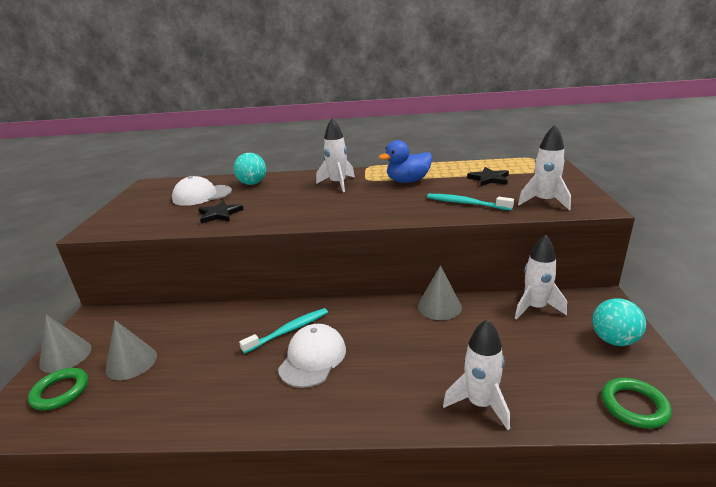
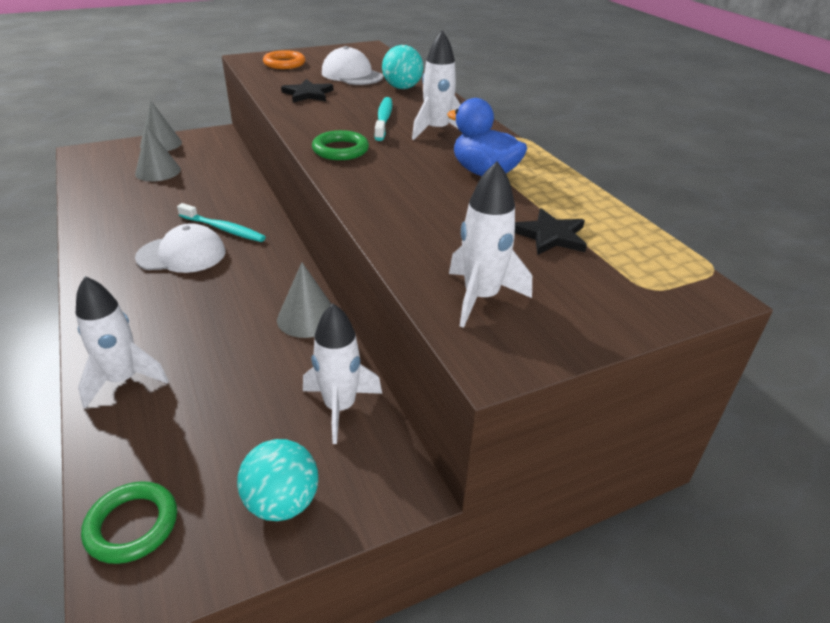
camera: 60 degrees right, 10 degrees up
(60, 391) = (118, 158): green ring -> green ring (340, 150)
(133, 216) = (284, 63): none -> orange ring
(466, 203) = (427, 227): turquoise toothbrush -> turquoise toothbrush (383, 119)

